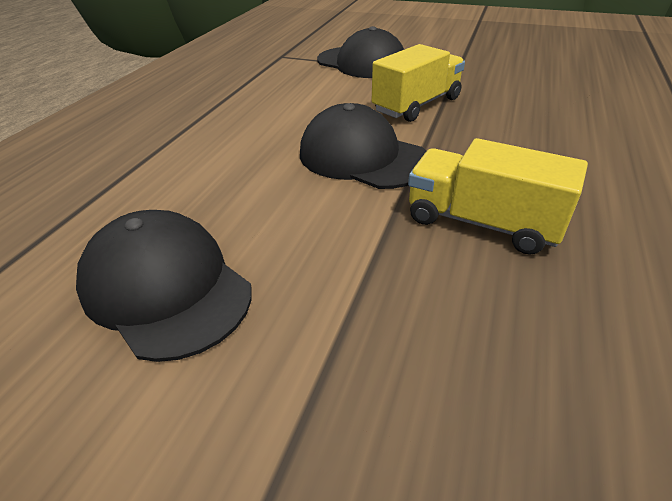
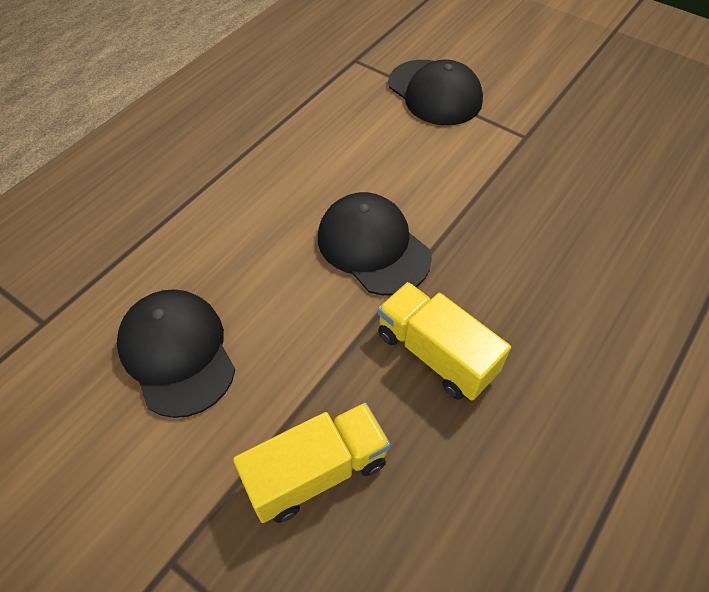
camera: 15 degrees right, 15 degrees up
(417, 105) = (458, 181): yellow truck -> yellow truck (317, 472)

